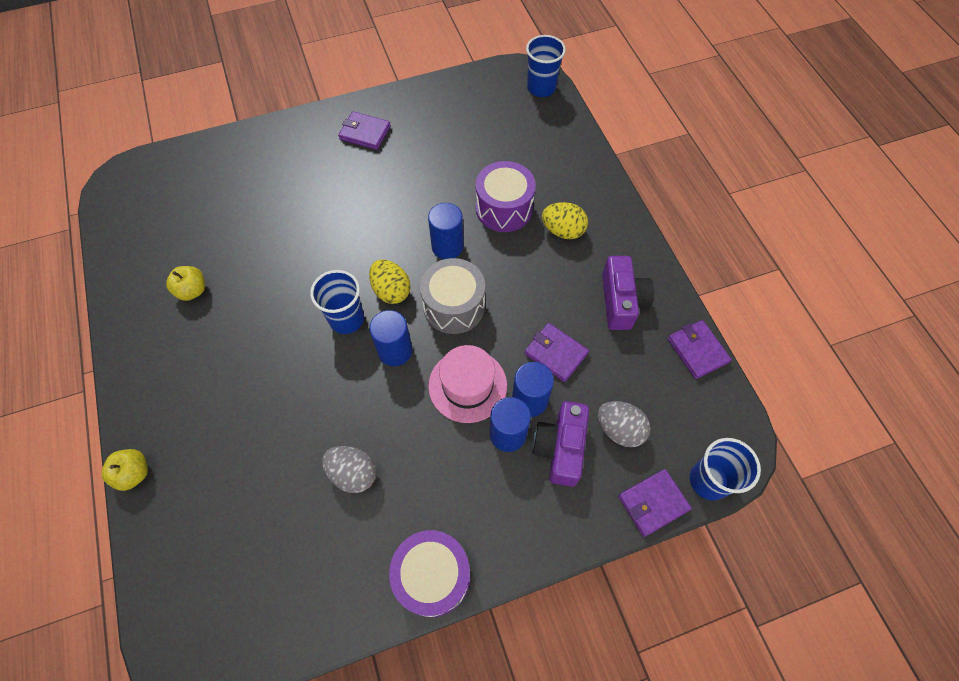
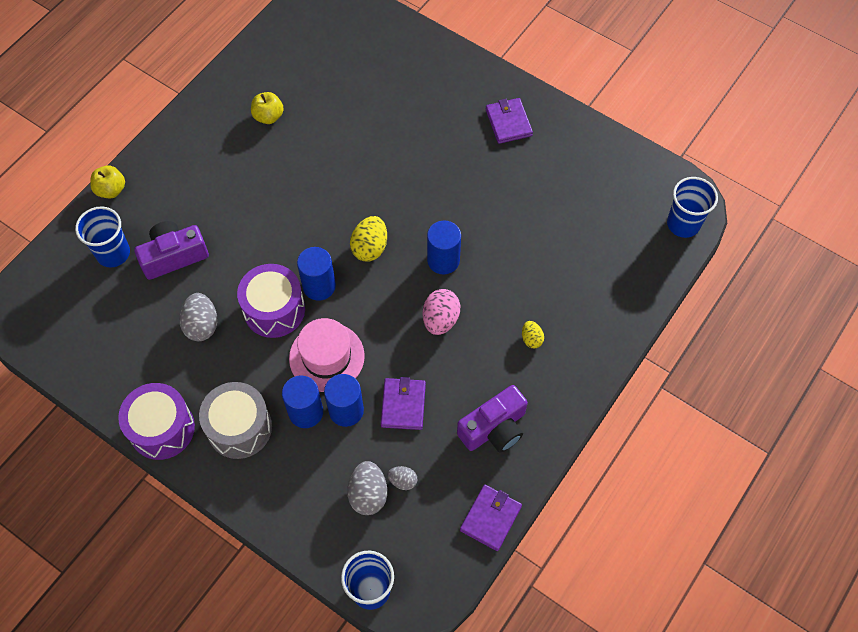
camera: 55 degrees right, 0 degrees up
(346, 319) = (321, 234): blue cup -> blue cup (113, 253)
(454, 306) = (390, 302): grey drum -> grey drum (239, 427)
(499, 280) = (440, 319): none -> pink egg
(504, 208) = (517, 278): purple drum -> purple drum (274, 309)
(560, 448) = (321, 458): purple camera -> purple camera (174, 256)
(563, 231) = (531, 339): yellow egg -> yellow egg, size x0.58
(624, 395) = (403, 481): none -> grey egg
(653, 503) = (321, 555): purple wallet -> none

